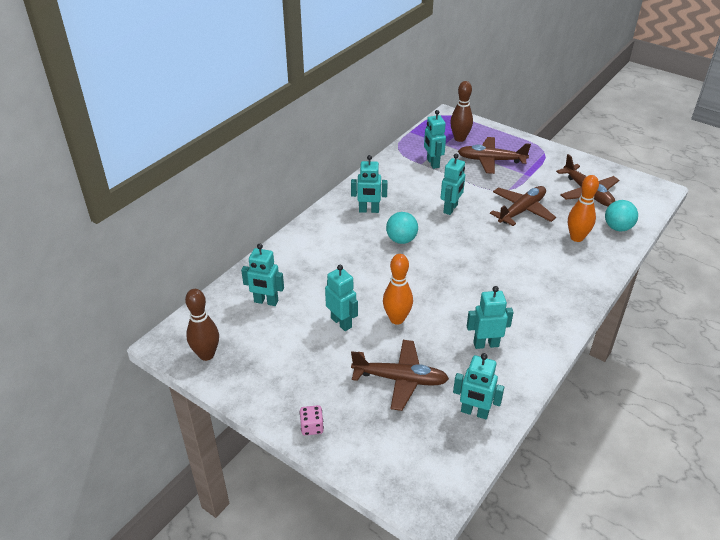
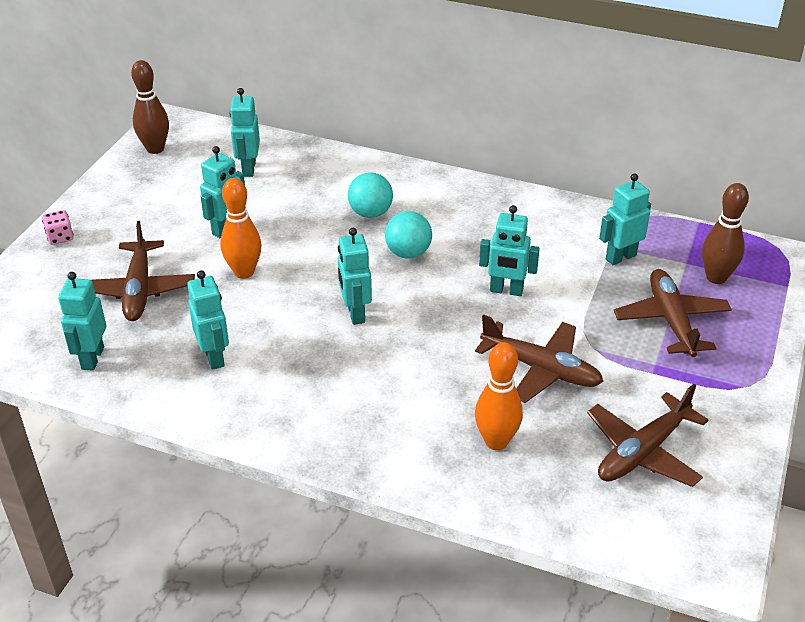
camera: 75 degrees right, 0 degrees up
(369, 210) = (462, 214): turquoise robot -> turquoise robot (355, 313)
(617, 228) = (551, 497): turquoise ball -> turquoise ball (370, 213)

